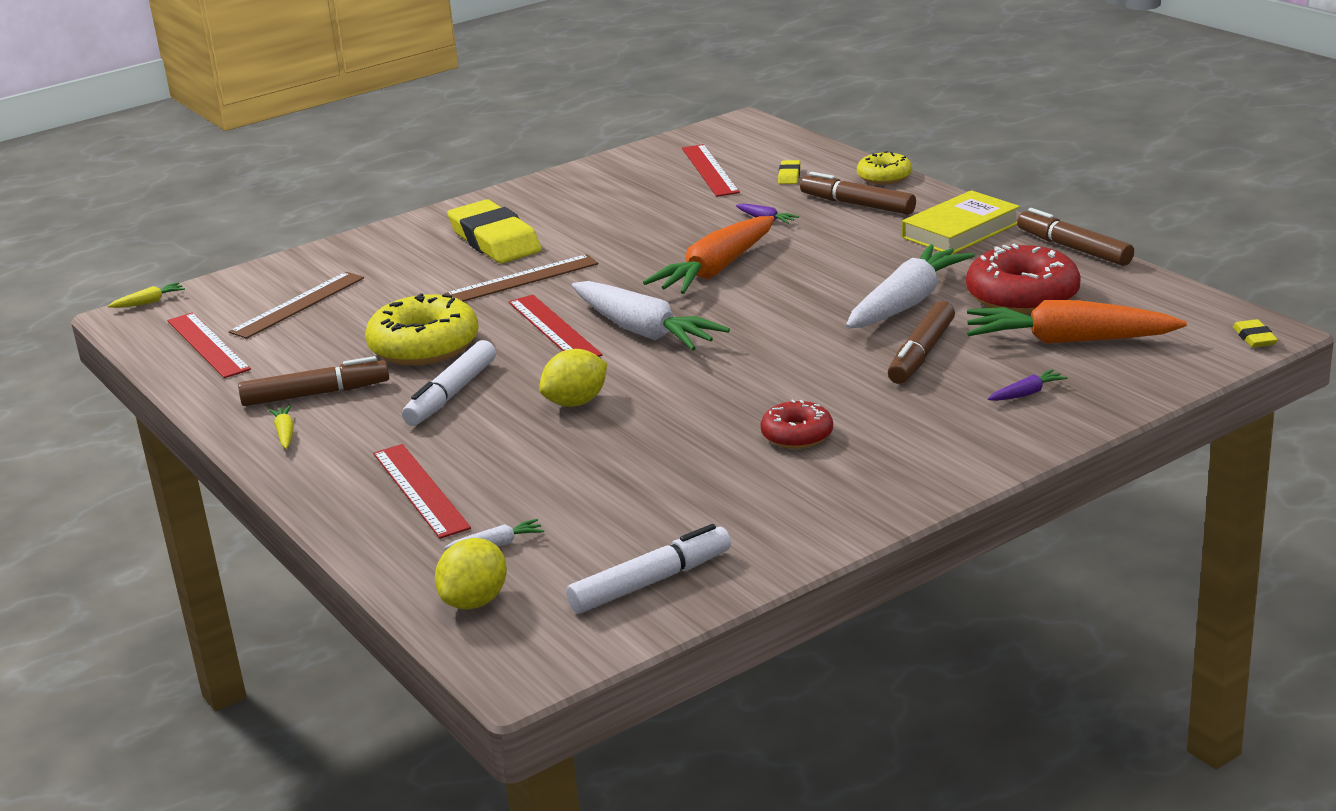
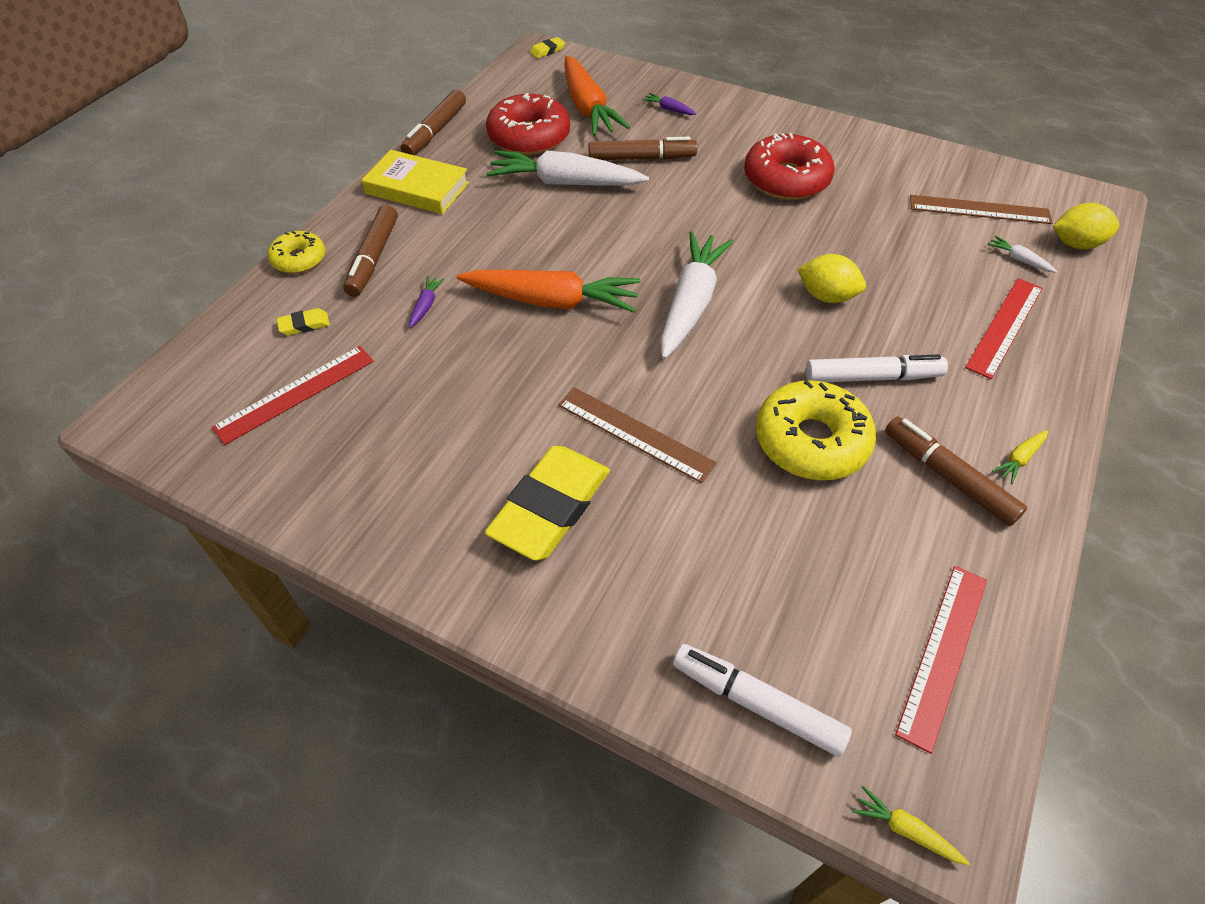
camera: 120 degrees left, 25 degrees up
(298, 305) = (802, 619): brown ruler -> brown ruler (979, 209)
(554, 328) = (720, 362): red ruler -> none
(651, 582) = (985, 185): white marker -> white marker (757, 703)
(797, 435) = (786, 179): red donut -> red donut, size x1.75

